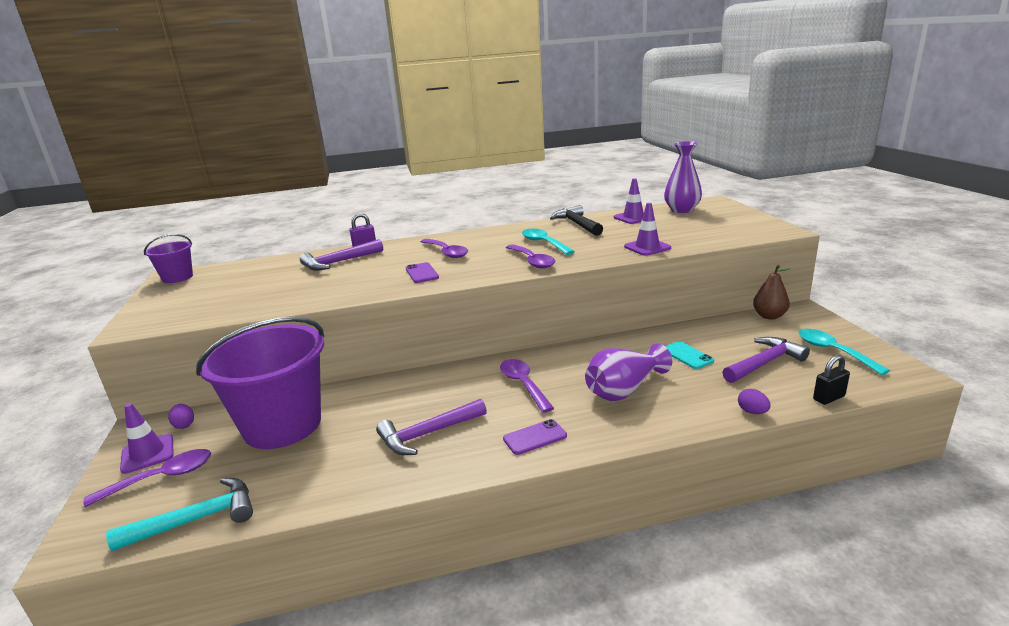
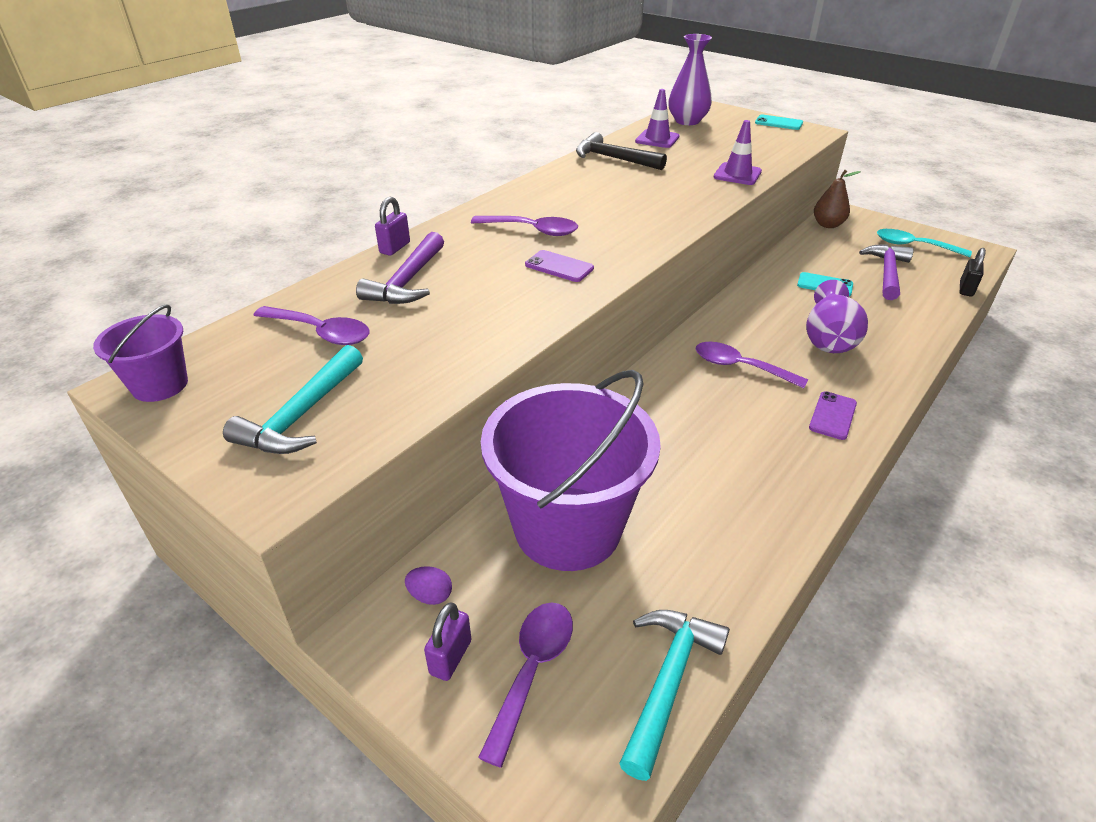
camera: 40 degrees left, 15 degrees up
(147, 454) = (450, 657): purple traffic cone -> purple padlock
(194, 303) = (302, 415): none -> turquoise hammer
(428, 434) = (739, 458): purple hammer -> none
(532, 261) = (656, 218): purple spoon -> purple spoon (321, 332)
(543, 243) = (624, 191): turquoise spoon -> none
(752, 412) = (940, 321): purple egg -> none
(760, 221) = (778, 123): none -> turquoise phone

